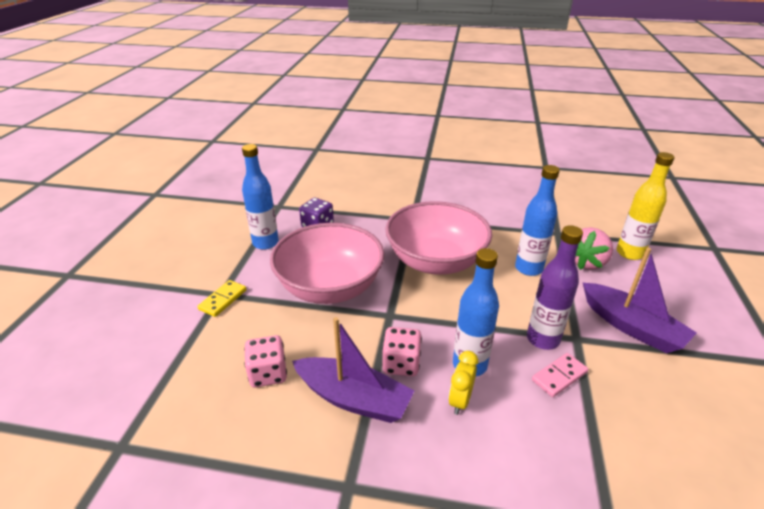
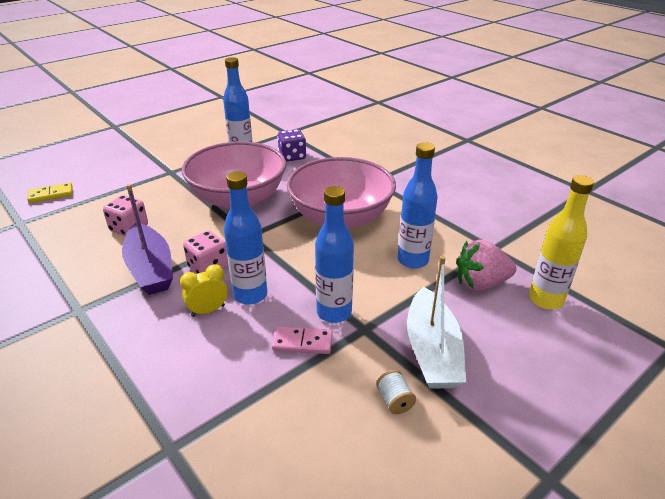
camera: 40 degrees right, 0 degrees up
(223, 300) = (167, 176): yellow domino -> yellow domino (51, 194)
(543, 339) = (334, 312): purple bottle -> blue bottle
(631, 327) = (432, 351): purple boat -> white boat
(664, 376) = (395, 400): none -> white spool

